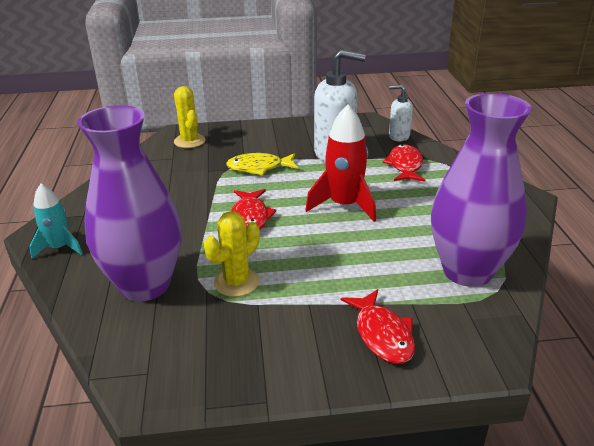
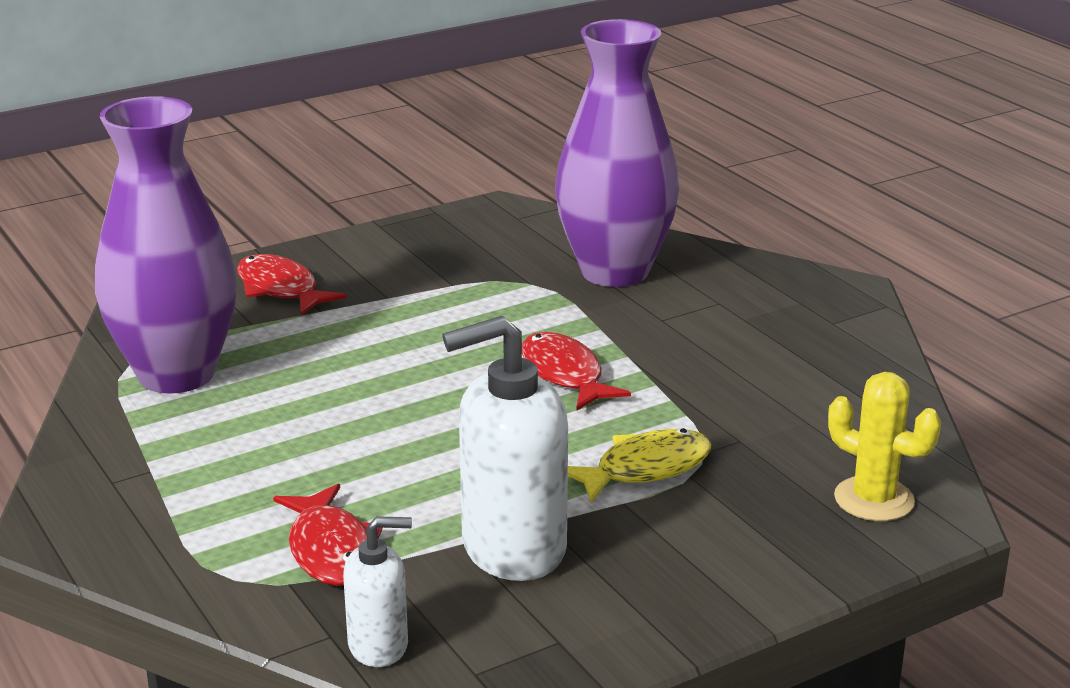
camera: 155 degrees right, 5 degrees down
(59, 248) = (789, 281): turquoise rocket -> none
(236, 282) = (500, 297): yellow cactus -> none
(344, 205) = (416, 430): red rocket -> none

